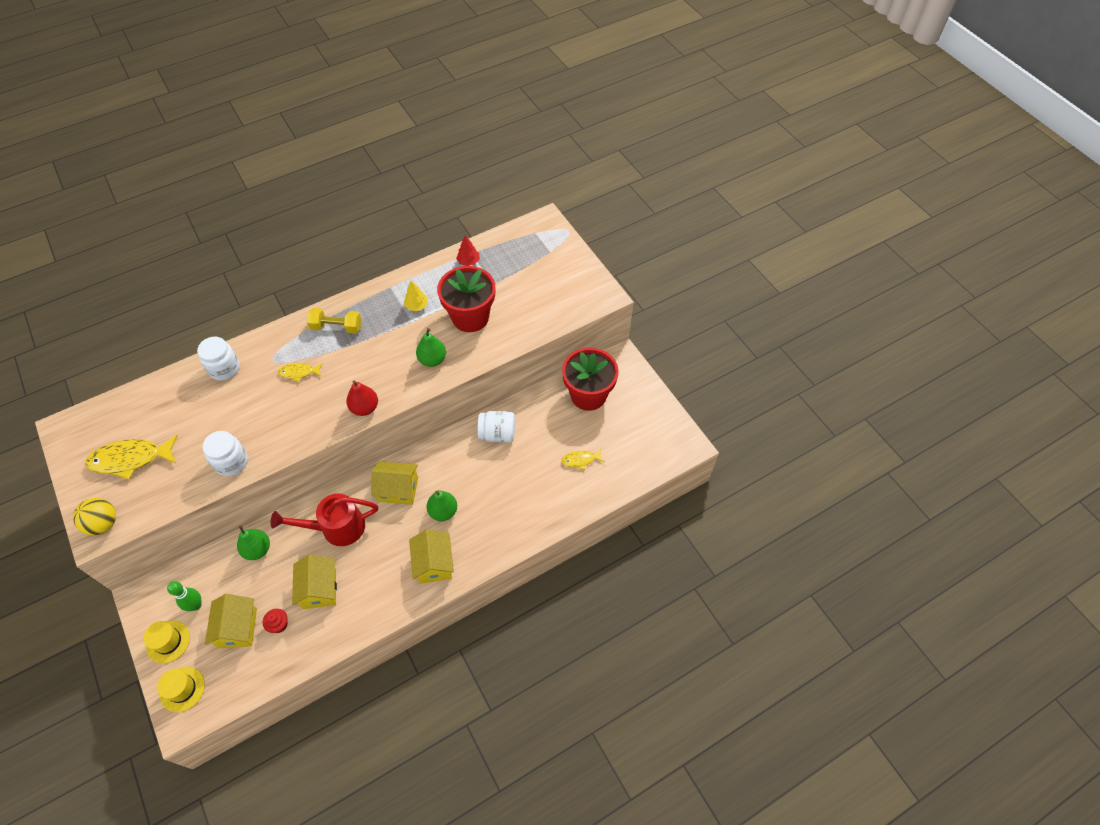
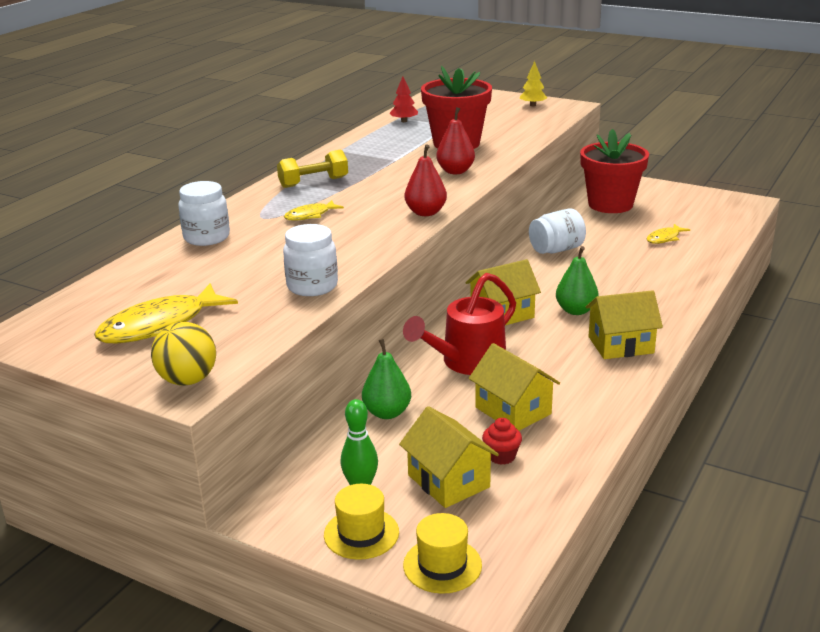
camera: 30 degrees left, 30 degrees down
(416, 306) = (387, 152): yellow tree -> yellow tree (533, 105)
(432, 360) = (455, 171): green pear -> red pear
(434, 563) = (620, 345): yellow house -> yellow house turned 60 degrees counterclockwise

